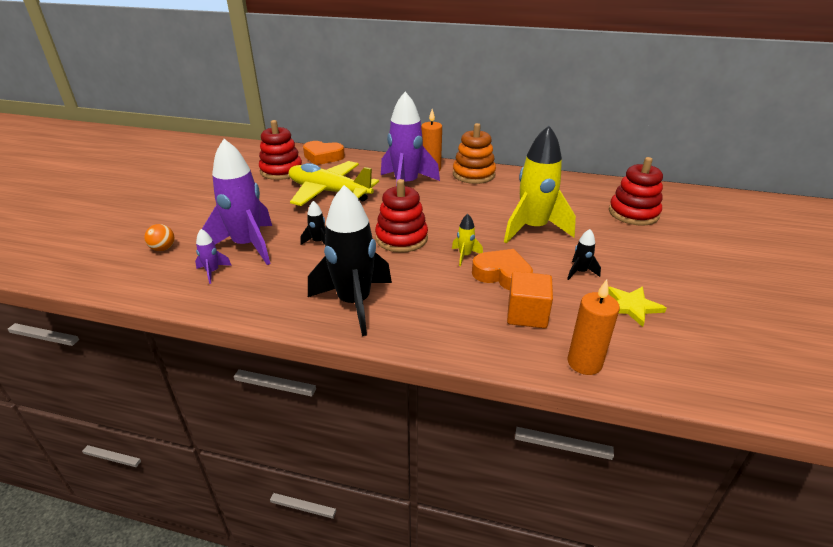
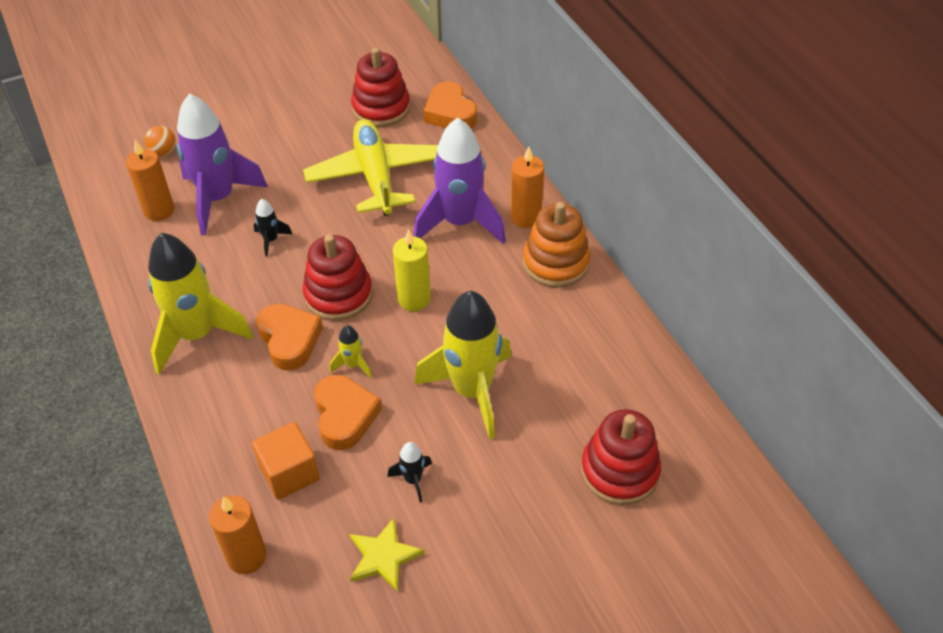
camera: 50 degrees right, 15 degrees up
(213, 272) = (159, 210): purple rocket -> orange candle
(354, 303) = (197, 335): black rocket -> yellow rocket
(413, 269) = (289, 340): none -> orange heart
(441, 218) = (414, 299): none -> yellow candle

